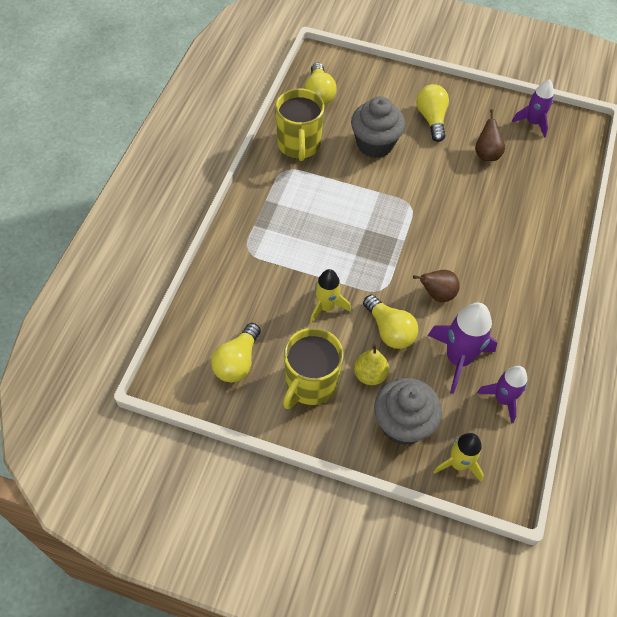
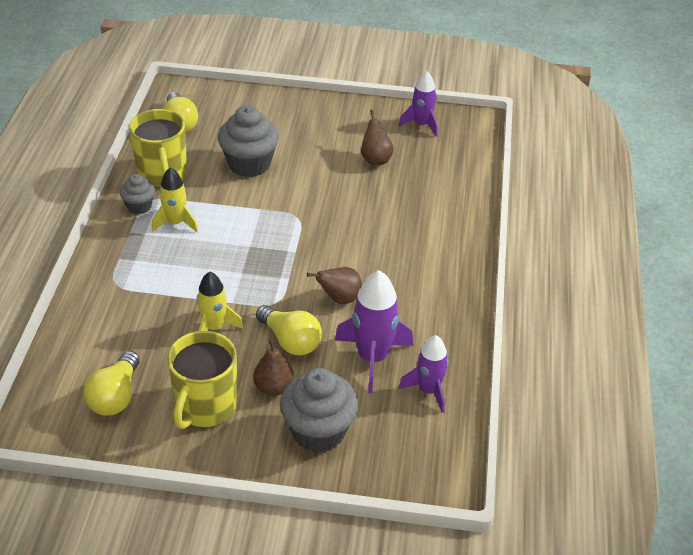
camera: 10 degrees left, 15 degrees down
(276, 175) = (139, 206): none -> grey cupcake
(370, 374) = (274, 388): yellow pear -> brown pear
(431, 119) = (310, 133): yellow light bulb -> none
(458, 463) = (388, 461): yellow rocket -> yellow rocket (176, 223)

